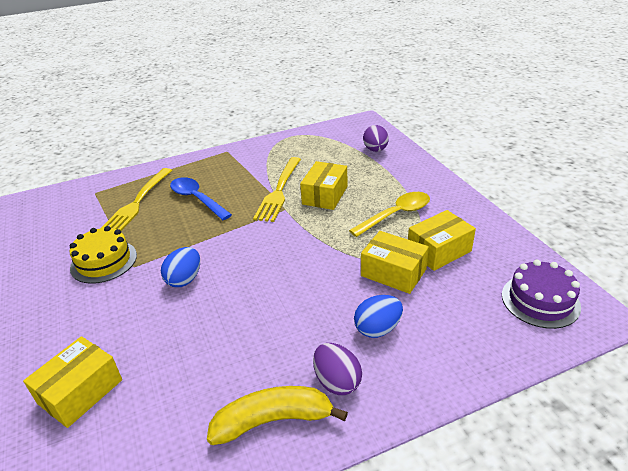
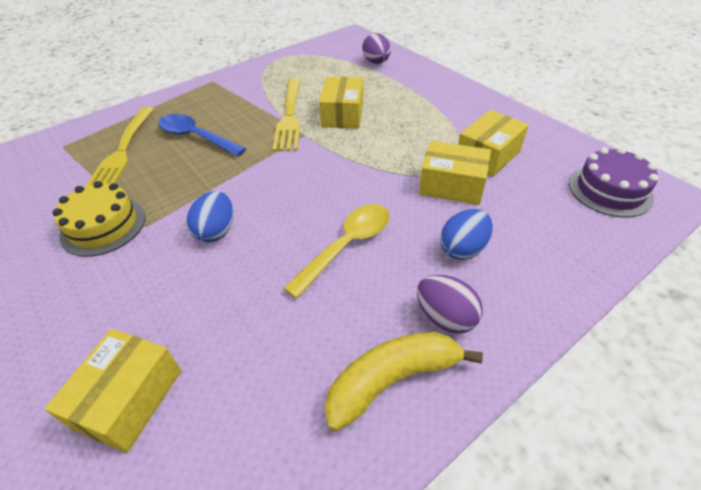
camera: 15 degrees left, 10 degrees up
(396, 215) = (427, 125): yellow spoon -> yellow spoon (347, 246)

